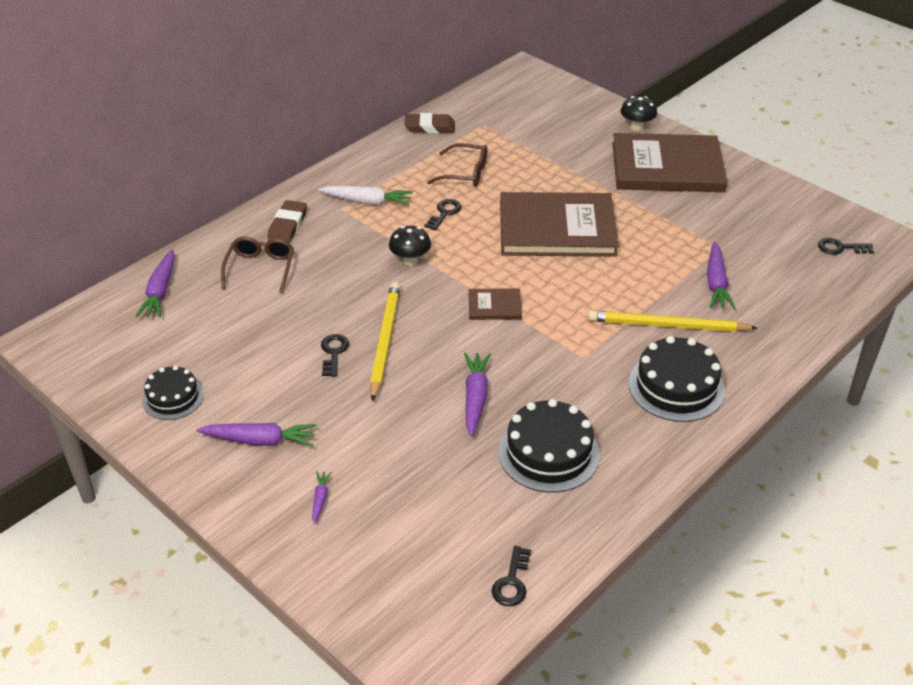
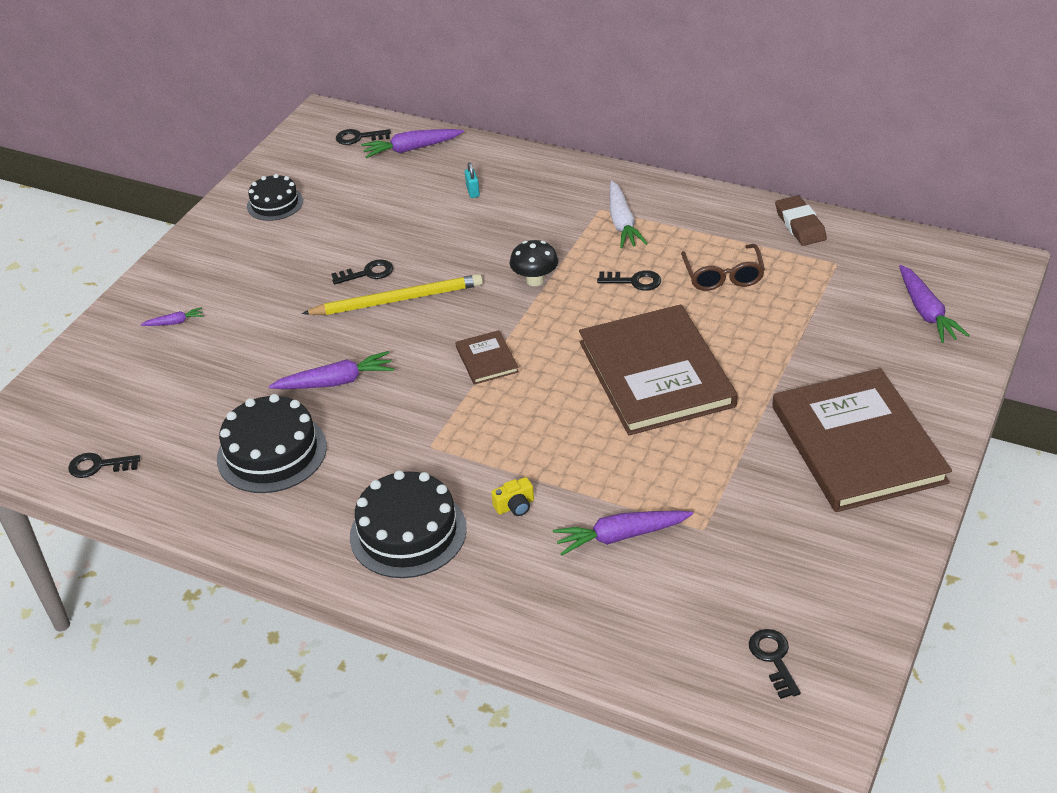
camera: 75 degrees right, 0 degrees up
(108, 321) = (358, 137): none -> black key
(260, 268) = (473, 192): brown glasses -> turquoise padlock
(260, 440) = (236, 267): purple carrot -> purple carrot (926, 312)
(287, 225) = (550, 186): brown eraser -> none
(636, 127) = (937, 396): black mushroom -> none
(668, 326) = (515, 506): yellow pencil -> yellow camera

